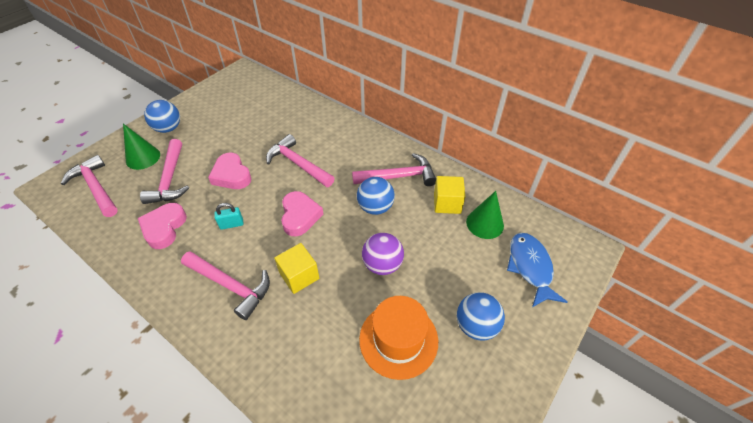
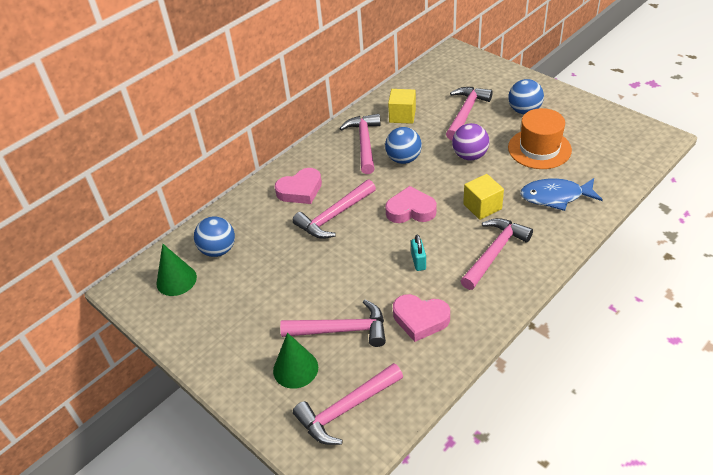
camera: 80 degrees left, 5 degrees down
(168, 128) = (239, 352): blue ball -> blue ball (218, 250)
(231, 175) = (343, 271): pink heart -> pink heart (300, 190)
(461, 261) = (466, 113): none -> pink hammer
(485, 223) = (427, 97): green cone -> green cone (176, 280)
(530, 267) = (471, 80): blue fish -> blue fish (555, 196)

